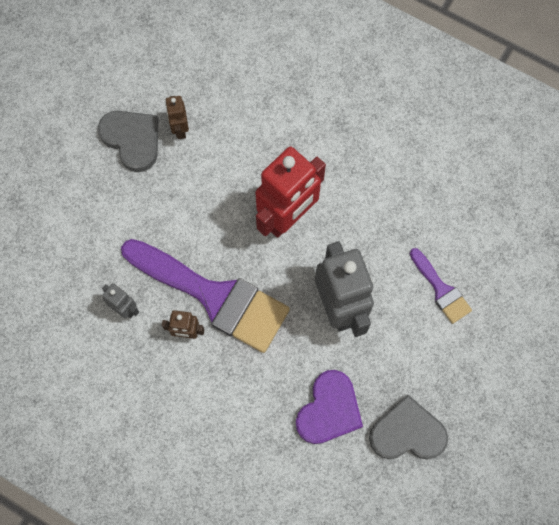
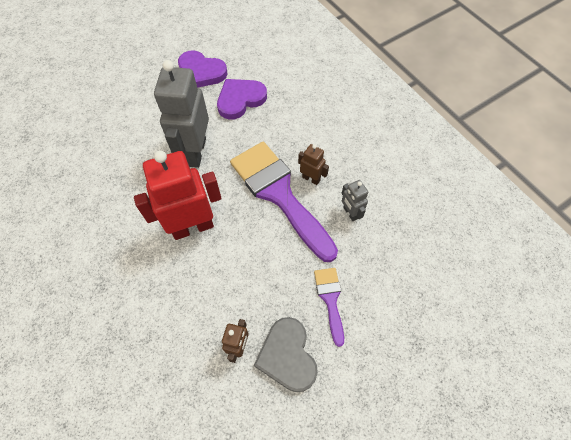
camera: 155 degrees left, 10 degrees down
(407, 432) = (201, 72): grey heart -> purple heart
(441, 289) = (121, 135): purple brush -> purple brush (330, 299)

